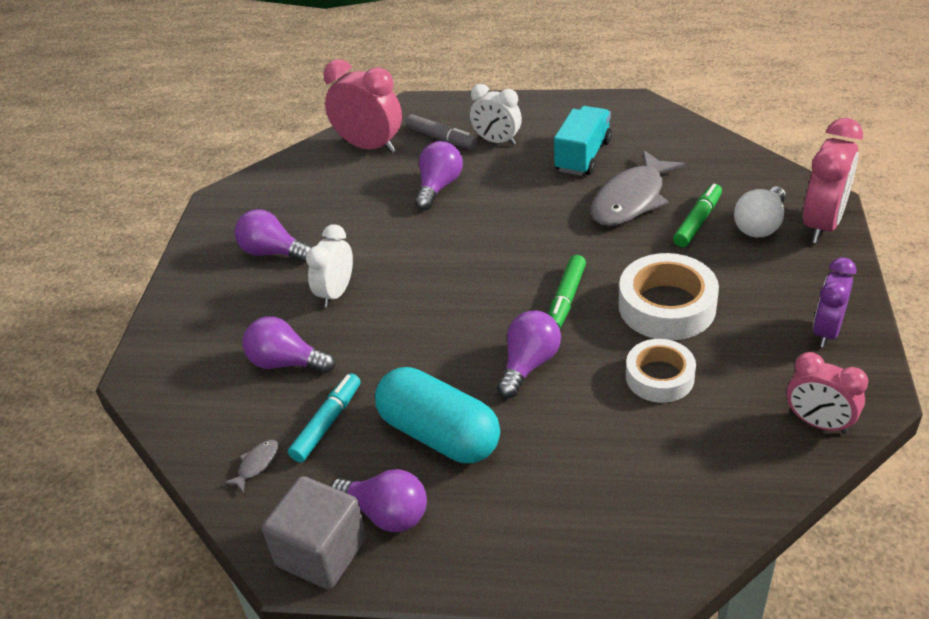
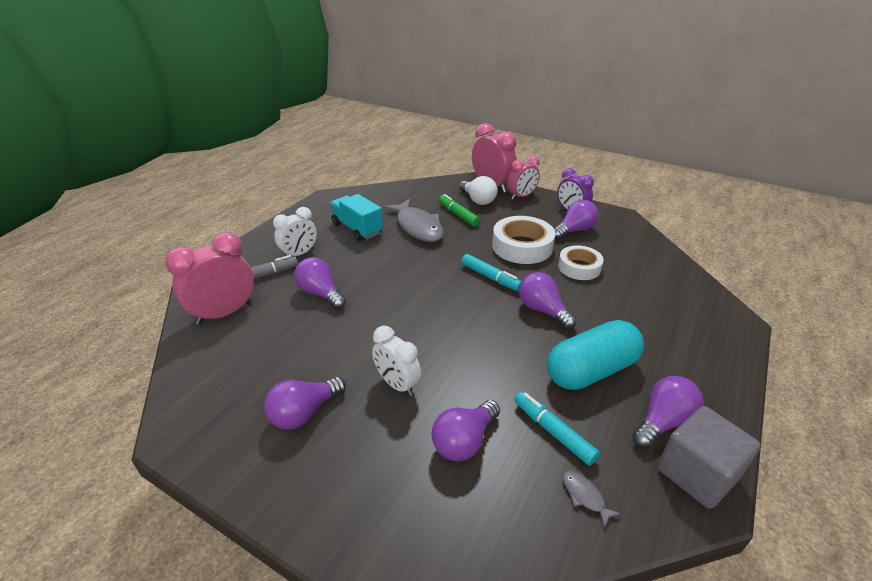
camera: 70 degrees left, 5 degrees down
(566, 299) = (490, 277): green marker -> turquoise marker
(764, 348) = (574, 230): none -> purple light bulb
(818, 423) = (634, 235): pink clock -> pink clock (521, 196)

